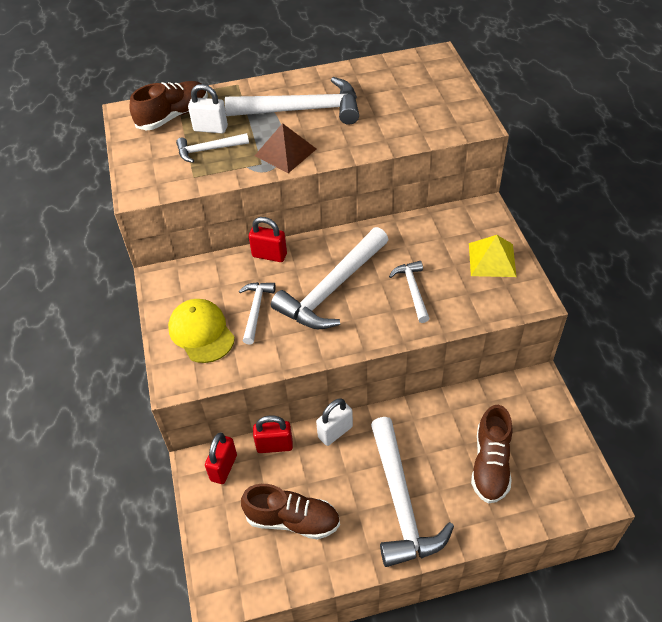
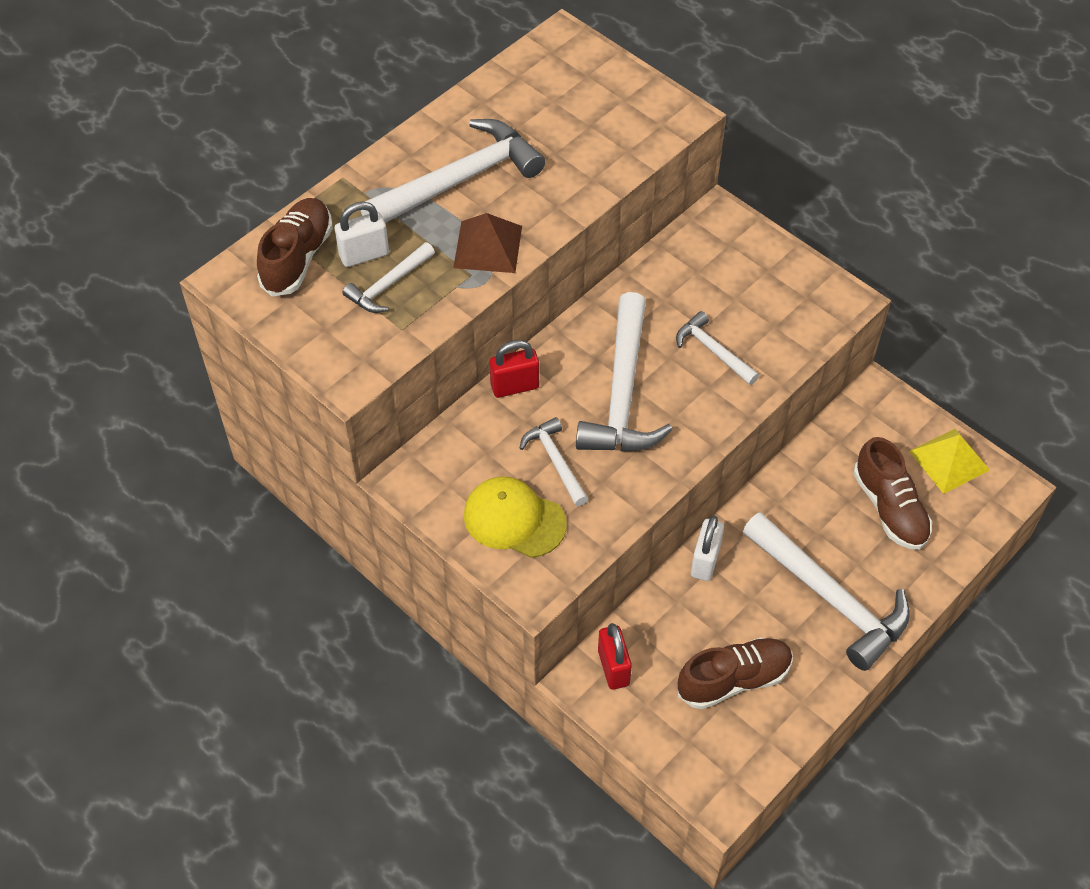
camera: 35 degrees left, 5 degrees up
(274, 446) = (650, 612): red padlock -> none
(492, 259) = (770, 273): yellow pyramid -> yellow pyramid (949, 460)

